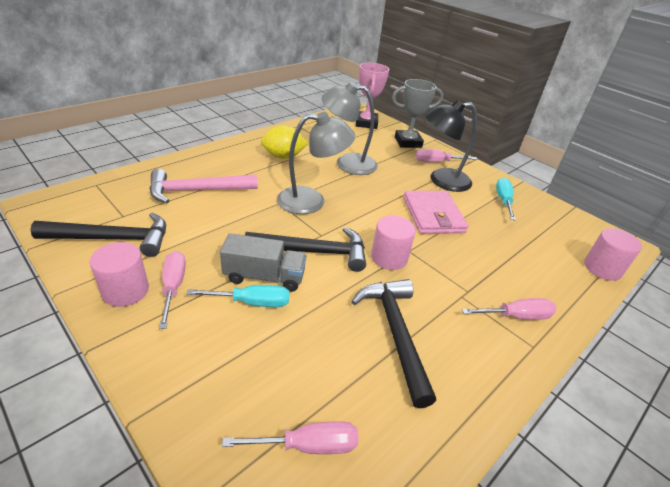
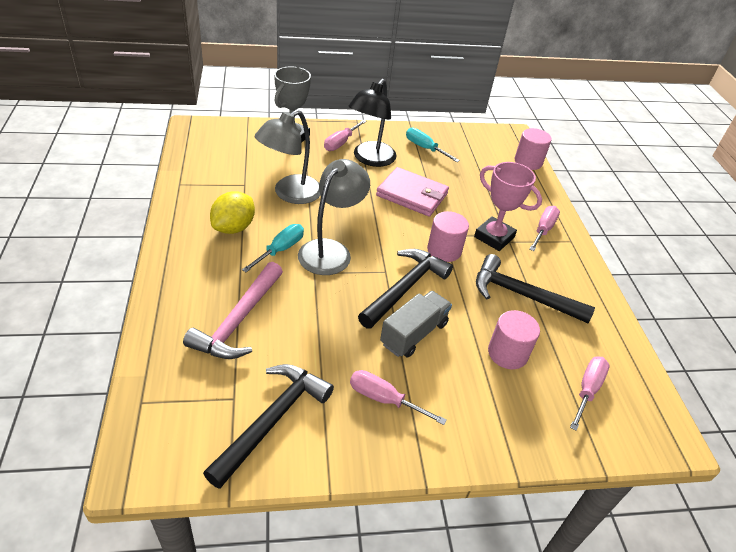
camera: 55 degrees left, 5 degrees up
(125, 291) = (365, 436): pink cylinder -> pink cylinder (507, 353)
(251, 302) = (439, 356): turquoise screwdriver -> turquoise screwdriver (280, 250)
(366, 123) = (228, 138): pink trophy -> pink trophy (494, 237)

